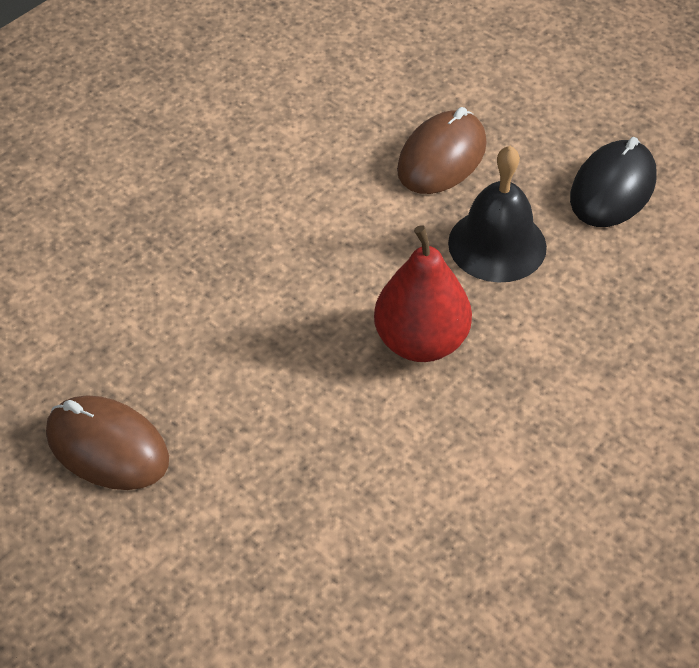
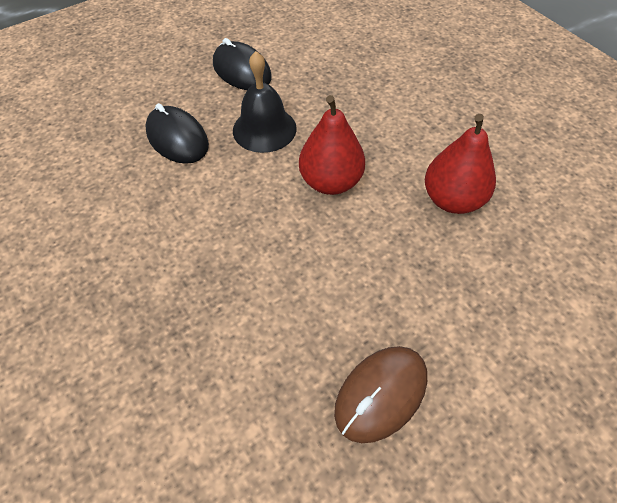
camera: 75 degrees left, 5 degrees up
(436, 496) = (452, 200): none -> red pear
(442, 158) = (177, 138): brown mouse -> black mouse

